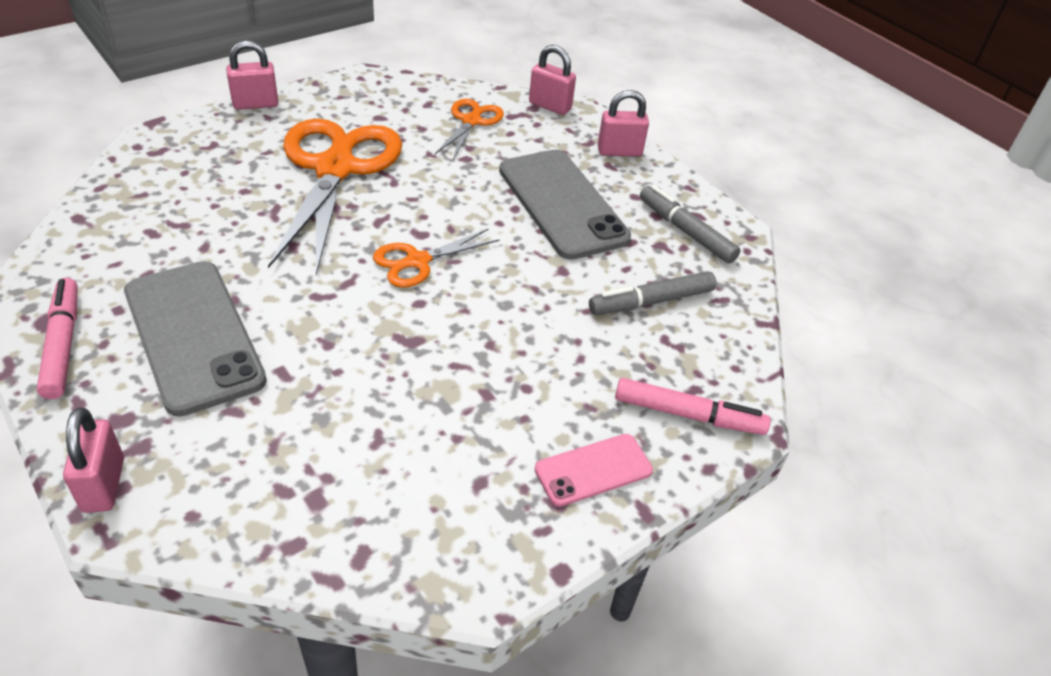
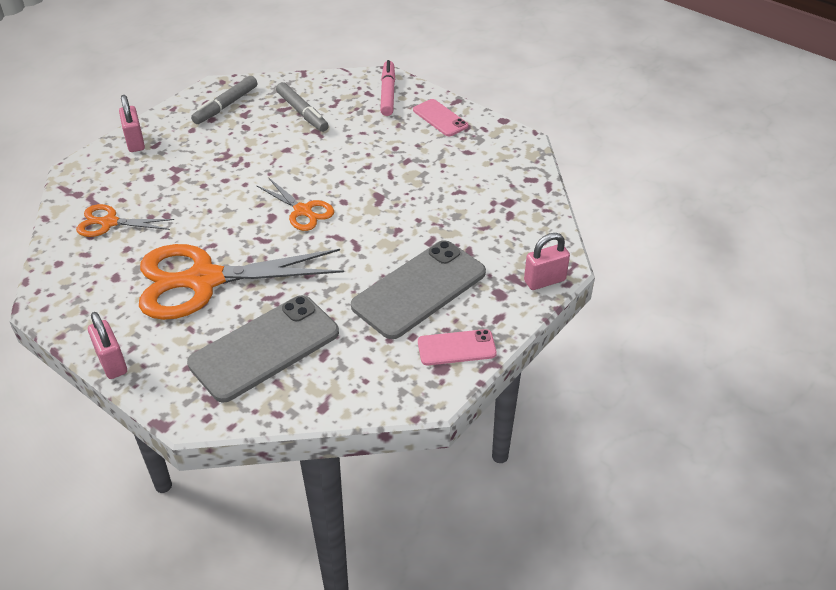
camera: 100 degrees left, 0 degrees up
(62, 344) = (456, 348): pink marker -> pink phone
(550, 106) = (73, 185): pink padlock -> none
(562, 204) = (213, 159): grey phone -> grey phone (264, 348)

